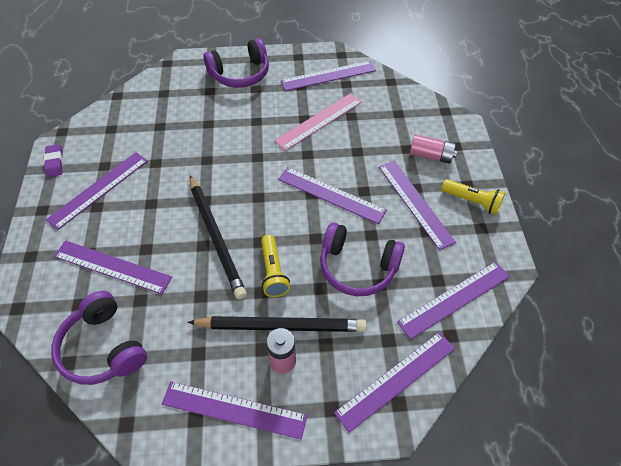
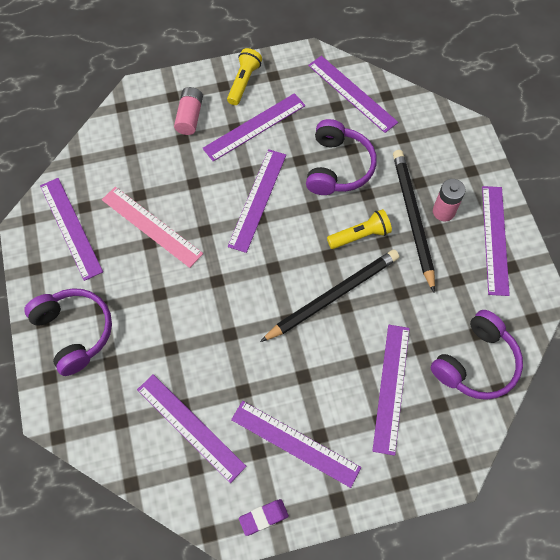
camera: 100 degrees left, 10 degrees up
(396, 379) = (435, 129): purple ruler -> purple ruler (190, 427)

